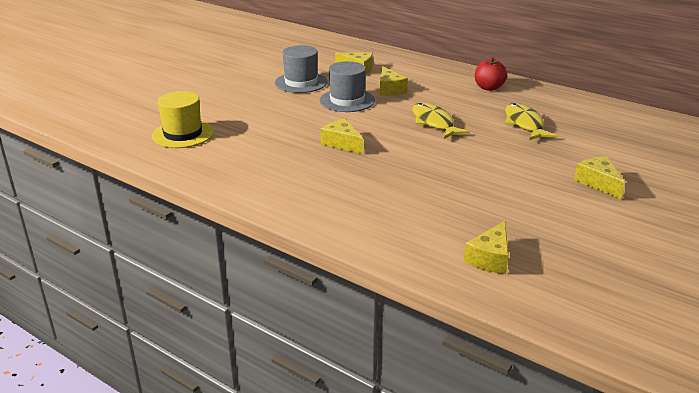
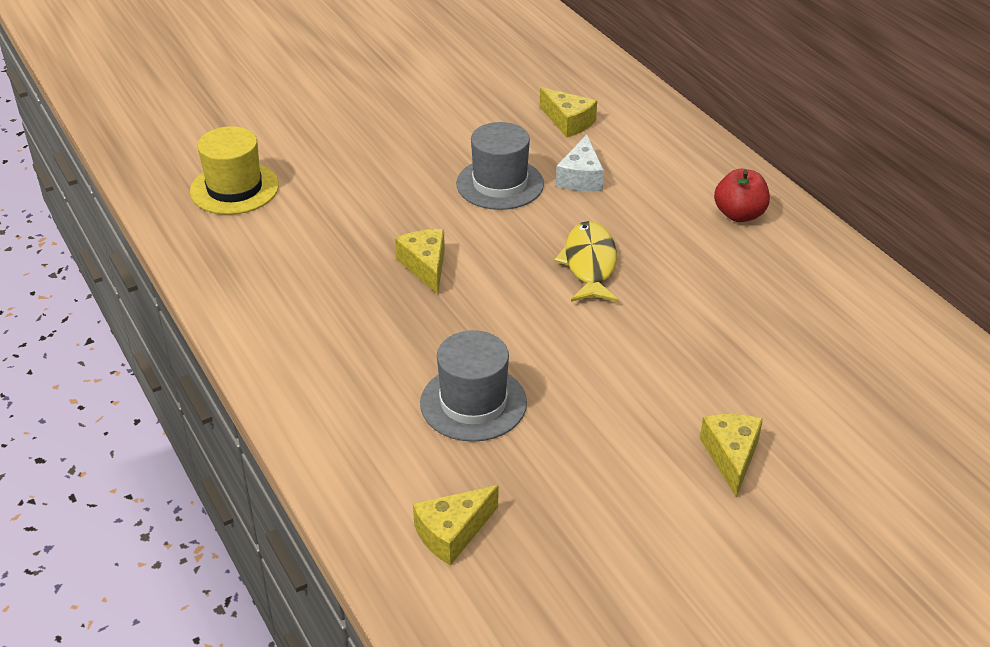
camera: 25 degrees right, 10 degrees up
(301, 82) = (463, 129): grey hat -> grey hat (473, 403)
(389, 89) = (581, 177): yellow cheese -> white cheese
(525, 124) = (727, 306): yellow fish -> none

